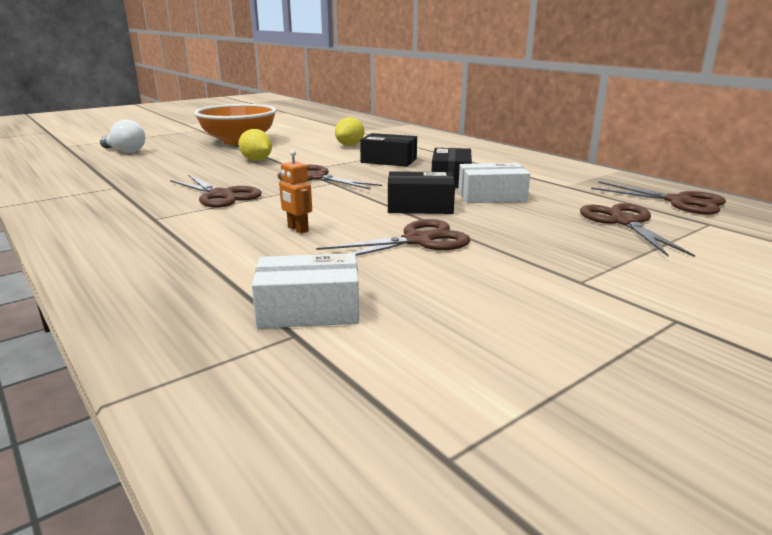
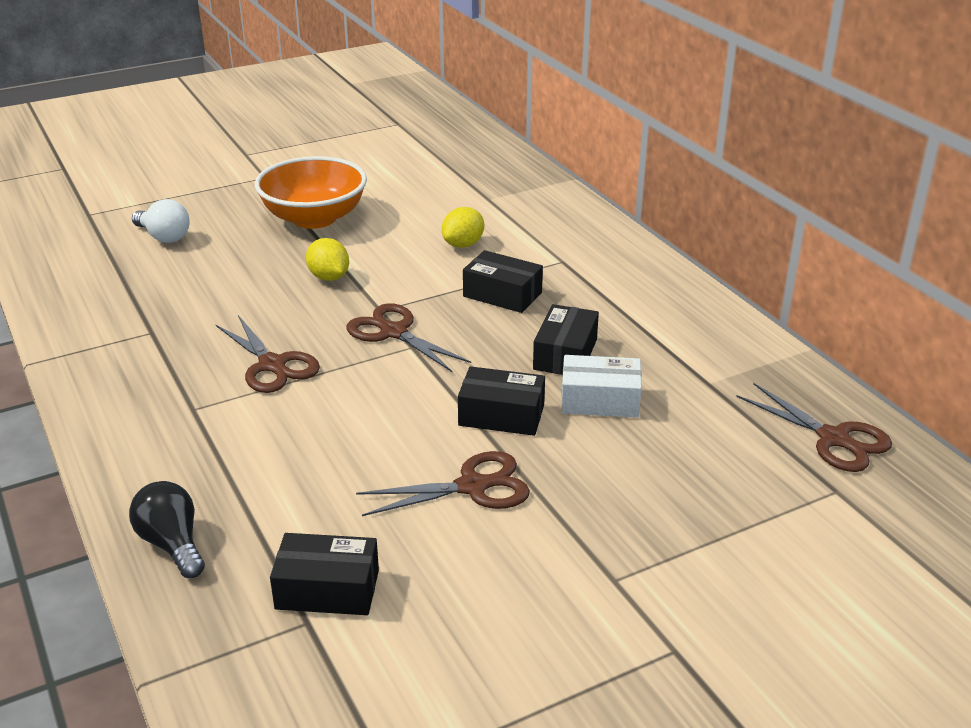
camera: 10 degrees right, 10 degrees up
(138, 293) = (172, 544): none -> black light bulb
(297, 229) = (346, 449): orange robot -> none
(309, 310) = (327, 589): white box -> black box
(624, 222) = (732, 476): brown scissors -> none

